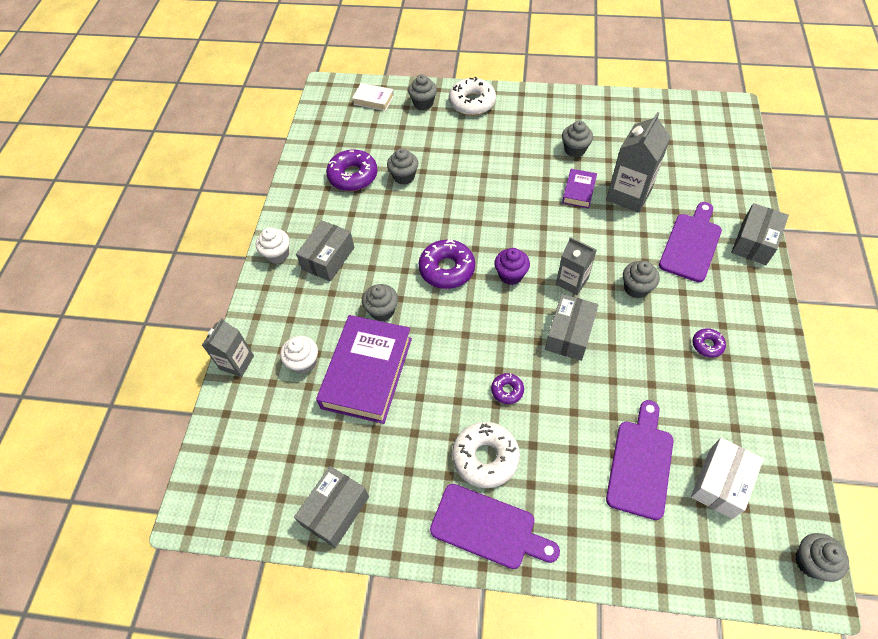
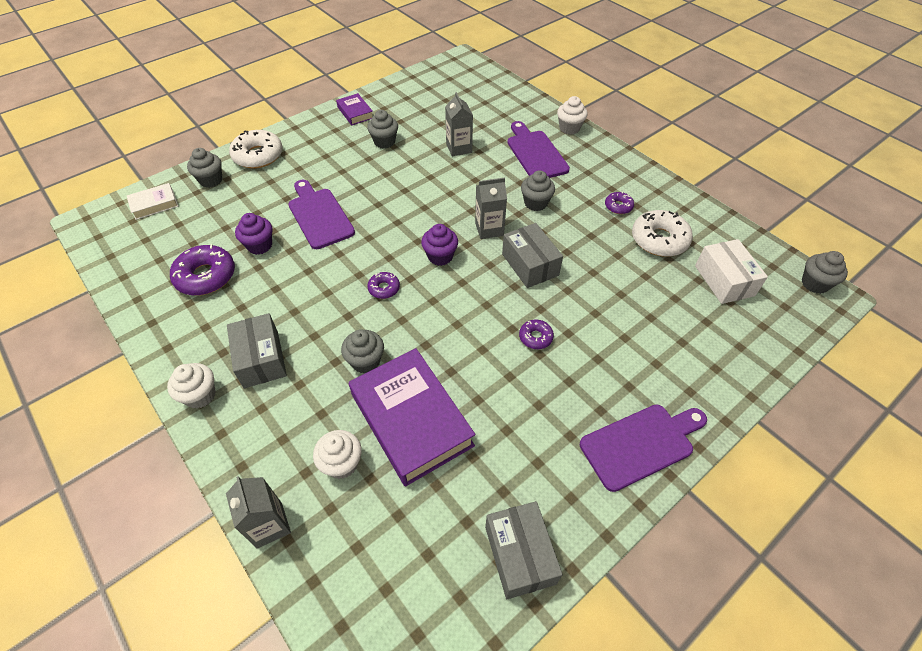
camera: 50 degrees left, 5 degrees down
(404, 176) = (259, 245): grey cupcake -> purple cupcake
(447, 269) = (384, 288): purple donut -> purple donut, size x0.52
(485, 457) = (578, 397): white donut -> white donut (659, 240)
(579, 191) = (421, 167): purple book -> purple book (355, 112)
(628, 195) = (459, 148): grey carton -> grey carton, size x0.63
(640, 463) = (672, 309): purple cutting board -> purple cutting board (319, 216)
(754, 242) = (569, 128): grey box -> white cupcake

